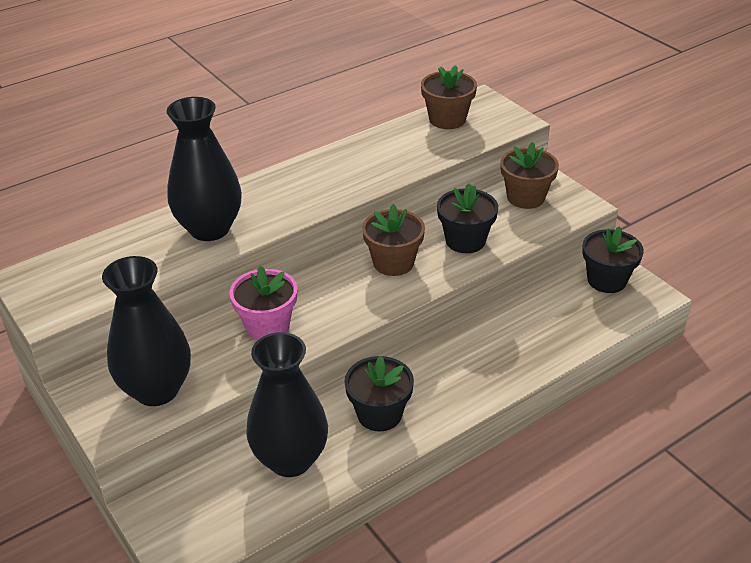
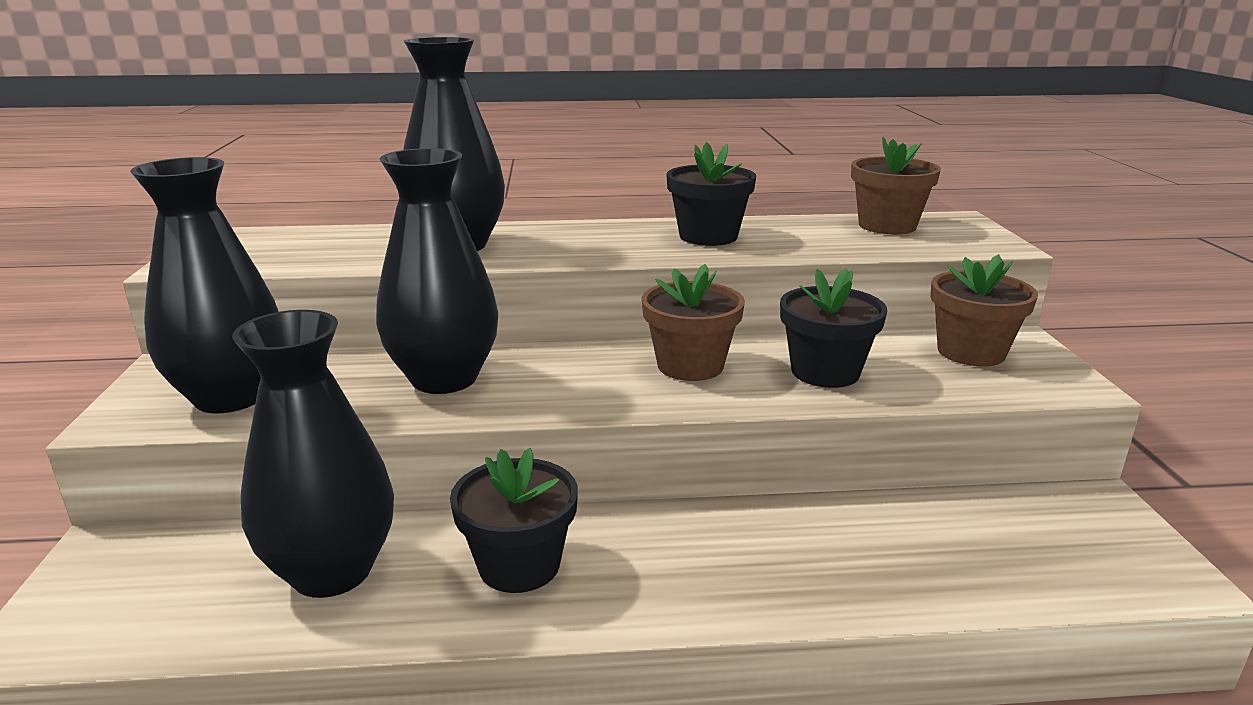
camera: 30 degrees right, 15 degrees down
(267, 326) = (444, 378): pink flower pot -> black vase
(607, 280) = (1079, 522): black flower pot -> black flower pot (708, 236)

